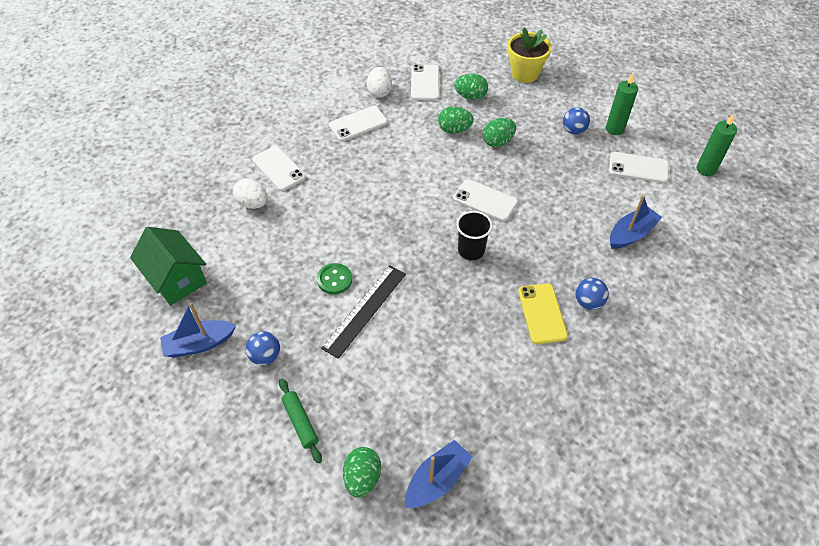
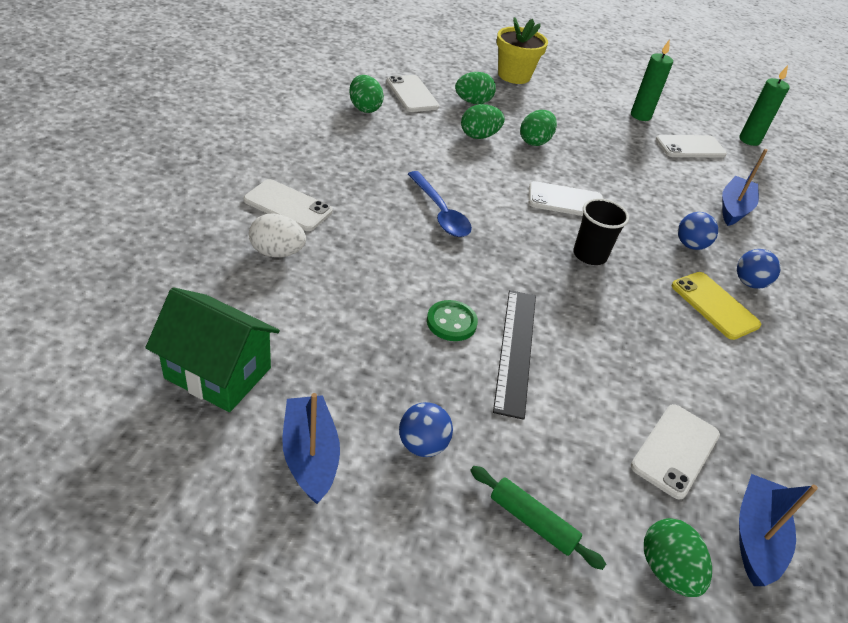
camera: 30 degrees left, 10 degrees down
(199, 344) = (310, 455): blue boat -> blue boat turned 120 degrees clockwise
(358, 124) = (361, 143): white phone -> white phone (675, 450)
(379, 92) = (364, 108): white egg -> green egg
(380, 193) = (440, 212): none -> blue spoon
(573, 130) = (603, 122): blue ball -> blue ball (690, 245)

